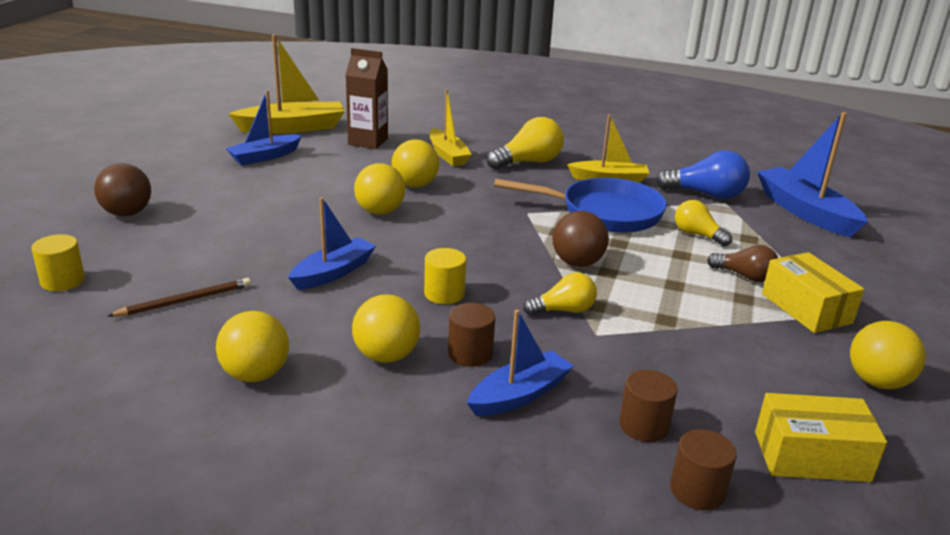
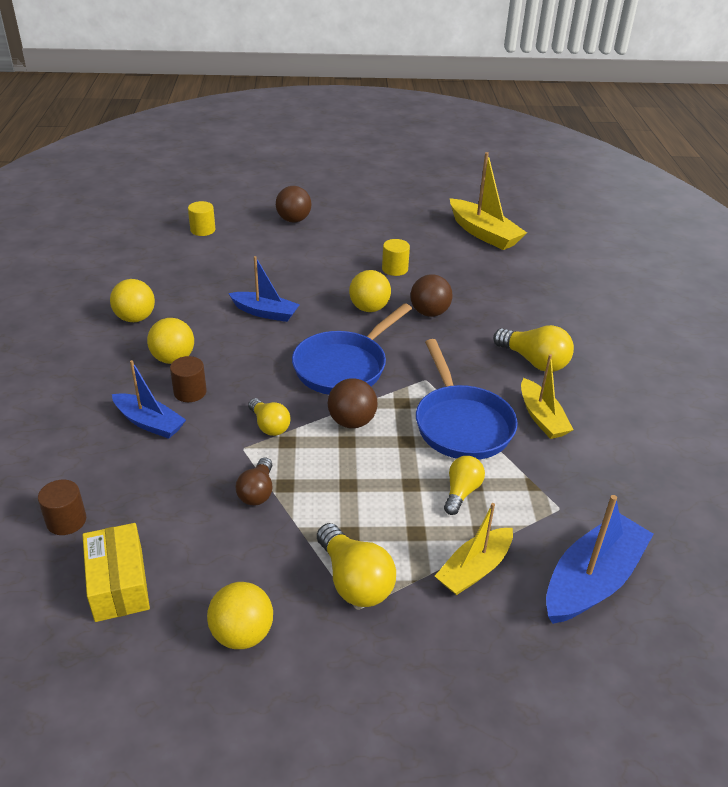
camera: 70 degrees right, 10 degrees up
(185, 301) = (201, 272): brown pencil -> none
(264, 157) = (419, 238): blue boat -> none
(368, 141) = (493, 271): brown carton -> none
(415, 185) = (429, 313): yellow ball -> brown ball
(444, 294) = (263, 365): yellow cylinder -> yellow cylinder (395, 269)
(448, 155) = (505, 315): yellow boat -> yellow boat (474, 569)
(480, 247) = (344, 366): none -> blue pan
(644, 426) = (132, 487): brown cylinder -> none
(706, 194) = (567, 491): blue light bulb -> none
(745, 276) = (394, 532): brown light bulb -> brown light bulb (257, 492)
(806, 308) = (354, 581): yellow box -> yellow light bulb

